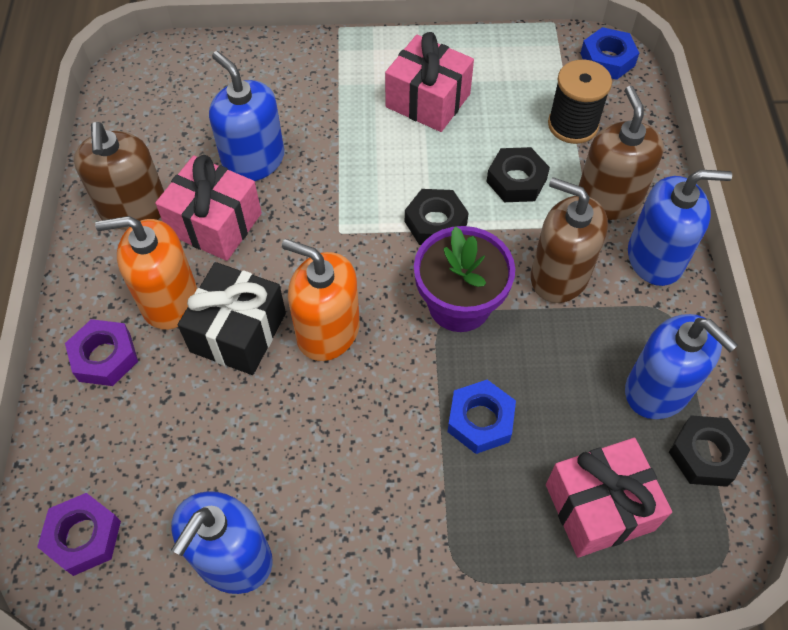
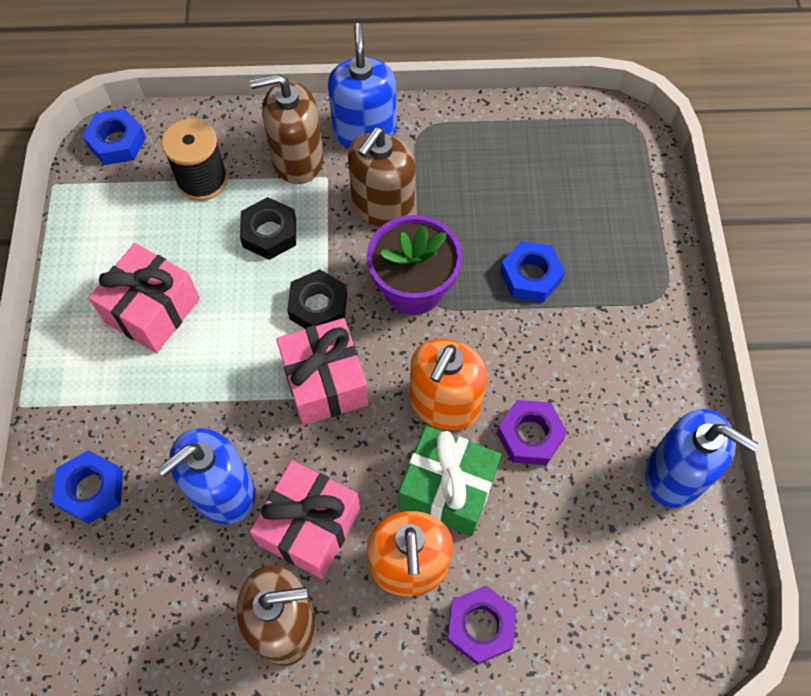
camera: 90 degrees left, 5 degrees up
(83, 537) = (672, 614): purple nut -> purple nut (530, 436)
(238, 332) = (447, 489): black gift -> green gift
(264, 77) = (91, 489): none -> blue nut
(599, 507) = (599, 196): pink gift -> pink gift (325, 382)
(658, 390) = (495, 146): blue soap dispenser -> none
(705, 454) = (549, 122): black nut -> none

